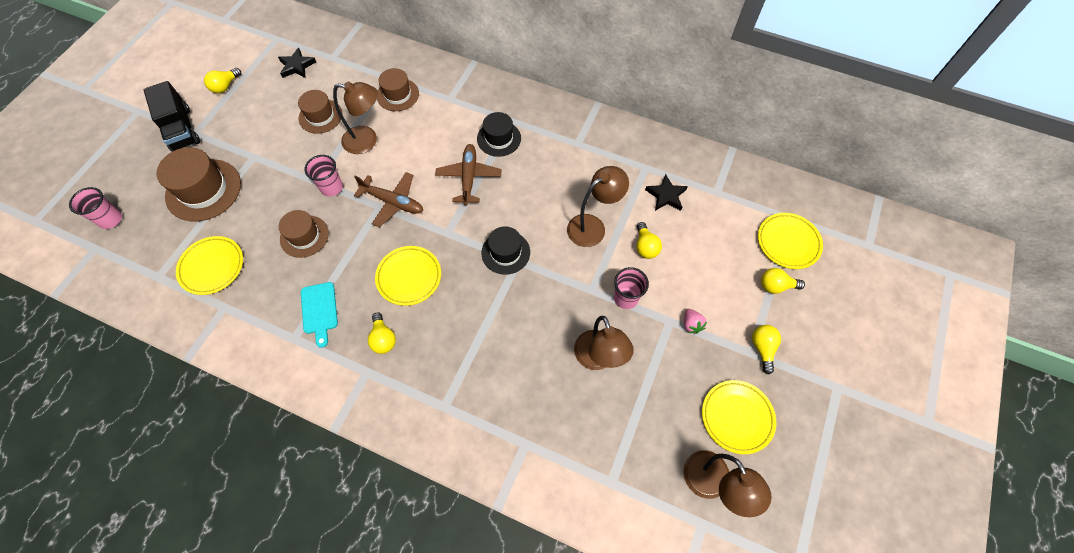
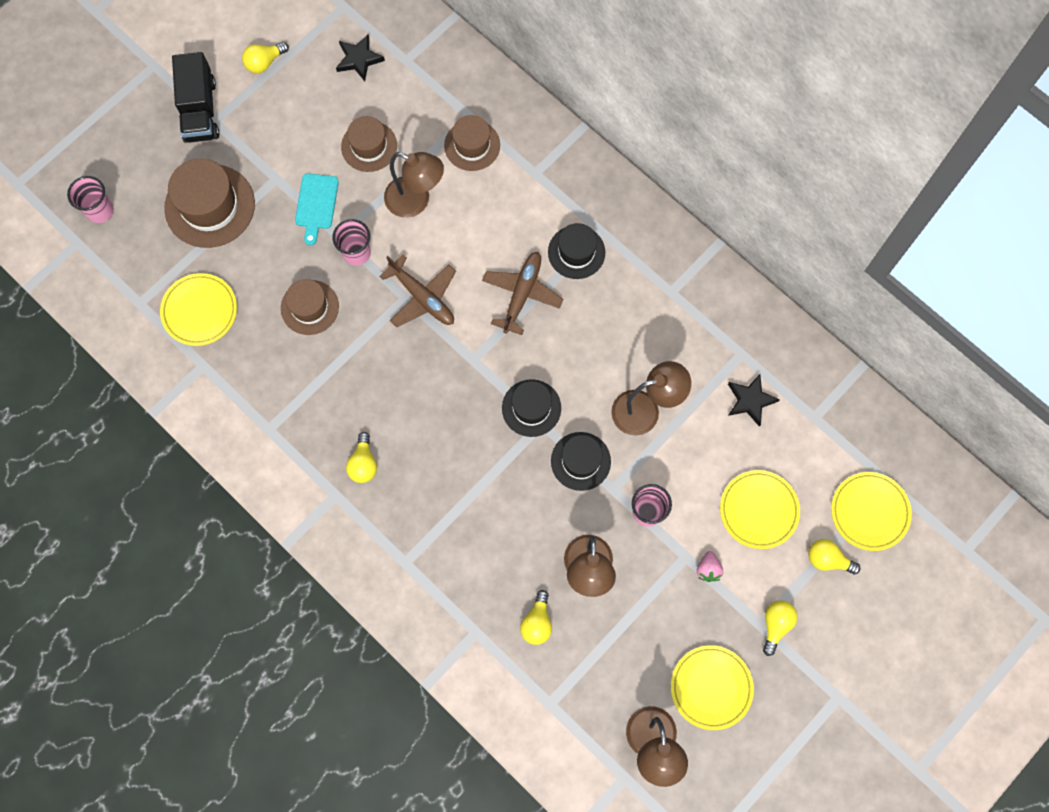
camera: 20 degrees right, 10 degrees up
(319, 311) = (303, 406): turquoise cutting board -> turquoise cutting board (316, 205)
(409, 277) = (412, 400): yellow plate -> yellow plate (758, 510)
(559, 278) = (580, 461): none -> black hat
(645, 247) = (696, 457): yellow light bulb -> yellow light bulb (537, 622)

